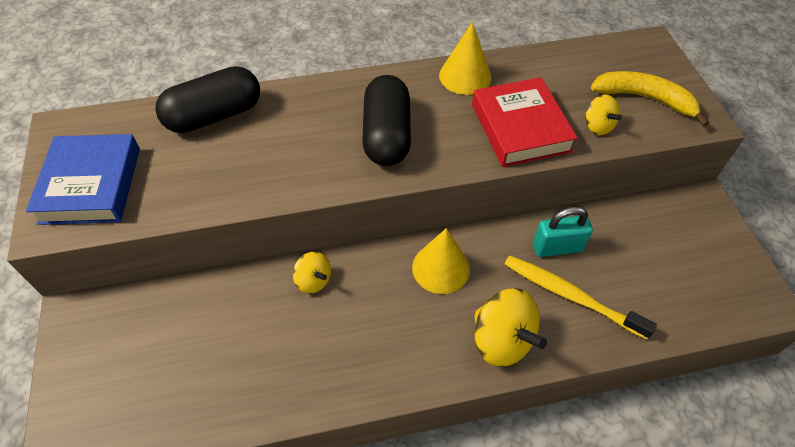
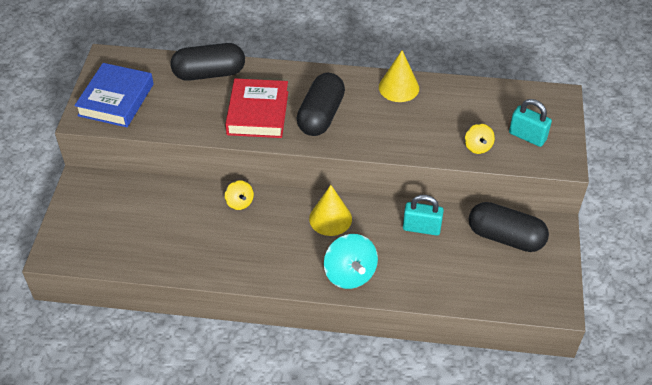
camera: 20 degrees right, 5 degrees down
(502, 340) = (350, 274): yellow spinning top -> turquoise spinning top
(520, 128) = (419, 134): red book -> red book (257, 113)
(570, 295) = (413, 261): yellow toothbrush -> none
(645, 99) = (527, 136): yellow banana -> turquoise padlock
(658, 230) = (505, 237): none -> black capsule

